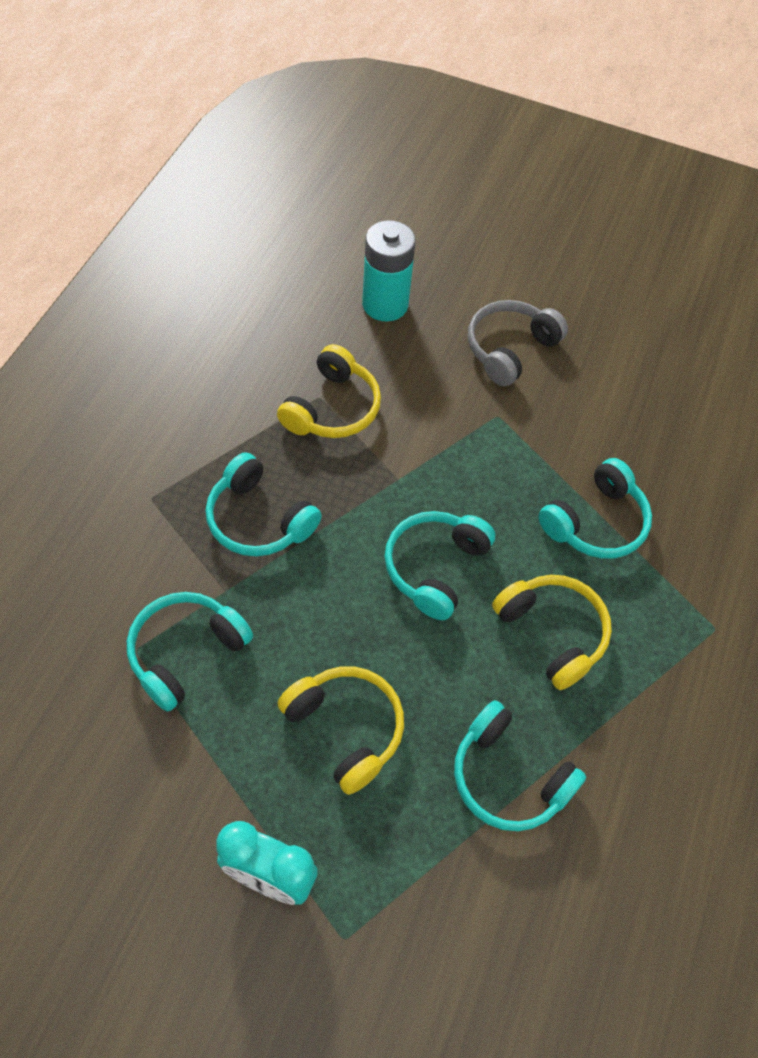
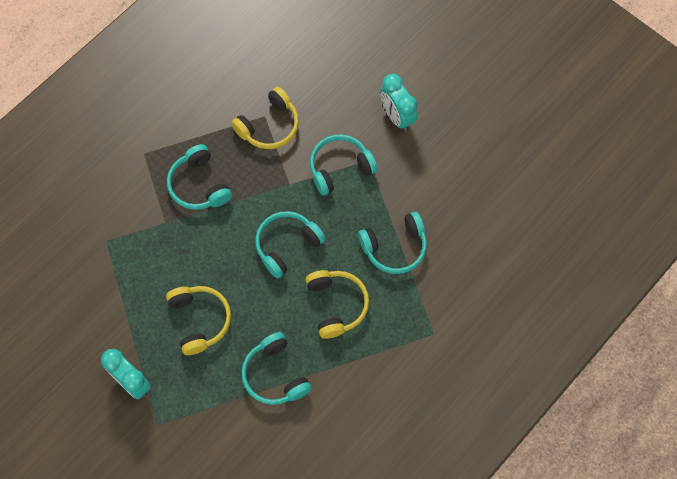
camera: 25 degrees right, 10 degrees up
(185, 652) = (132, 251): turquoise headphones -> turquoise headphones (340, 168)
(385, 304) = (331, 62): turquoise battery -> none
(509, 349) = (397, 117): grey headphones -> turquoise clock

